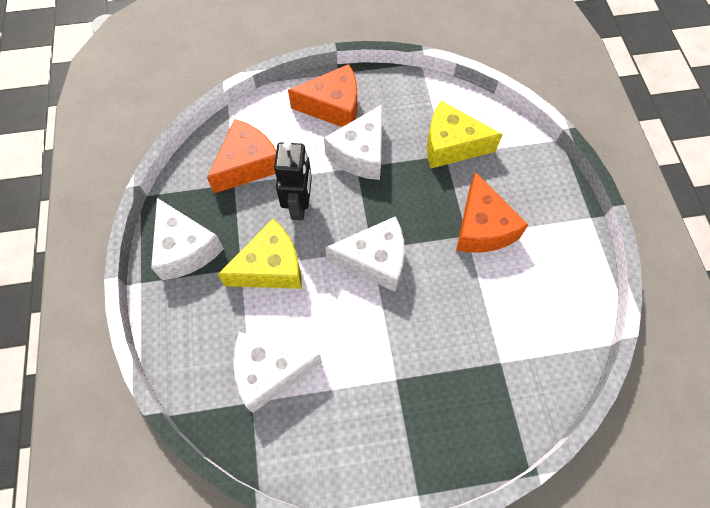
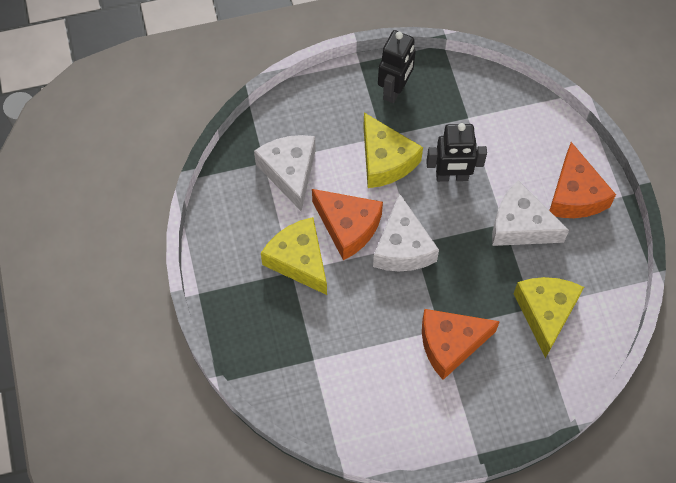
camera: 85 degrees right, 0 degrees up
(185, 249) = (395, 90): white cheese -> black robot
(248, 164) = (491, 126): orange cheese -> orange cheese (348, 227)
(382, 369) = (299, 260): none -> yellow cheese

